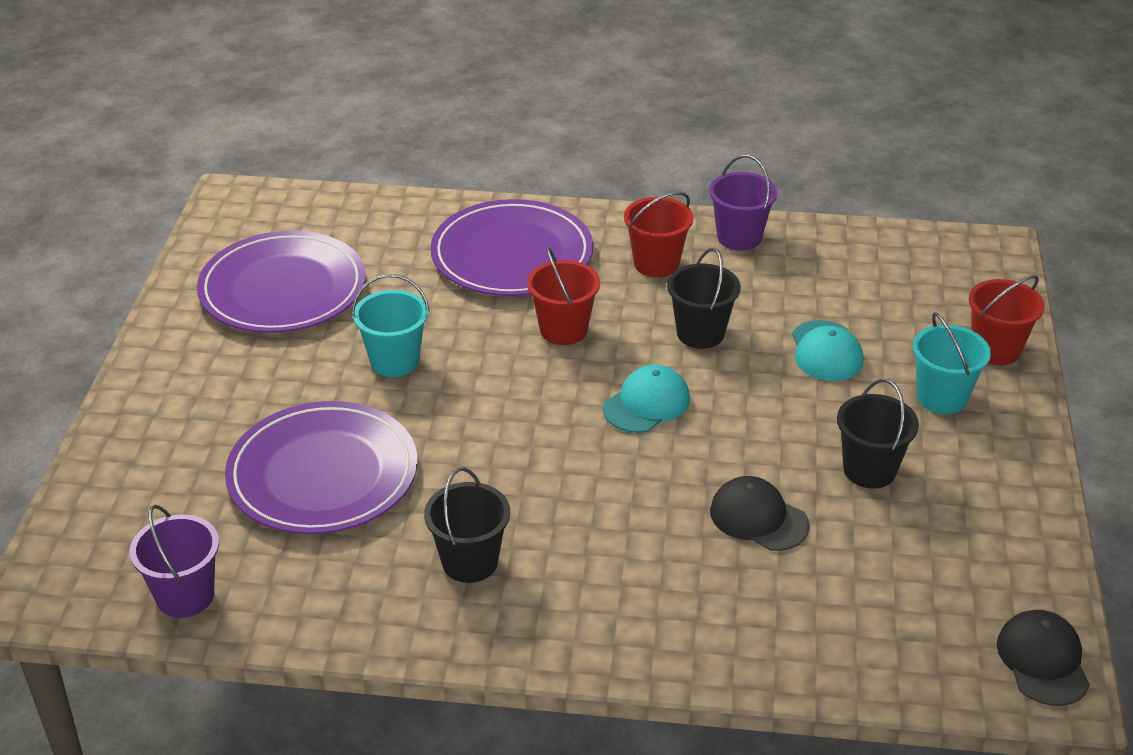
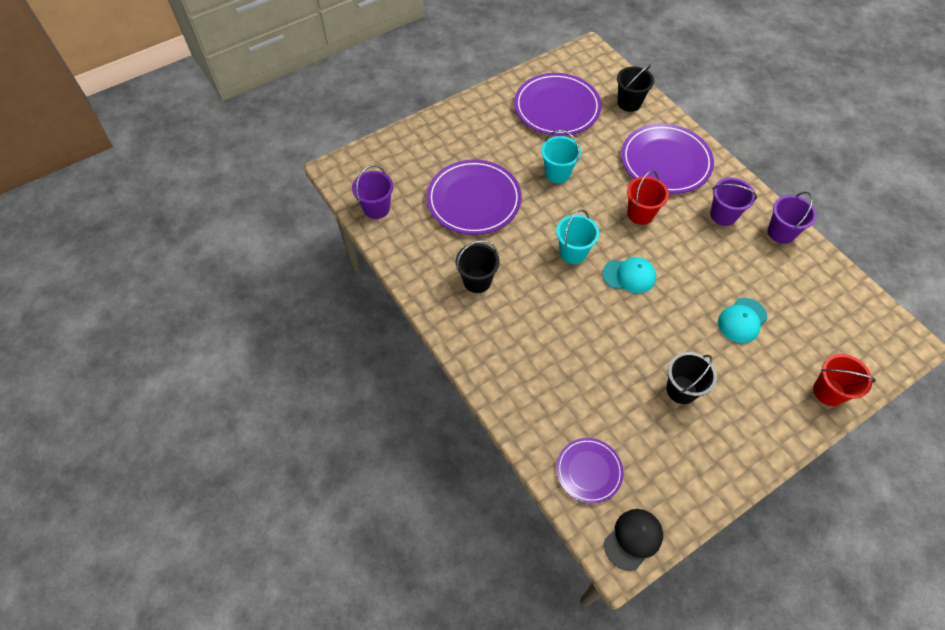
camera: 50 degrees right, 20 degrees up
(656, 263) = (723, 215): red bucket -> purple bucket
(700, 333) = (696, 264): black bucket -> black bucket (629, 103)
(758, 518) = (605, 365): black cap -> none
(903, 641) = (589, 471): none -> purple plate
(942, 397) = (765, 389): turquoise bucket -> turquoise bucket (573, 252)

